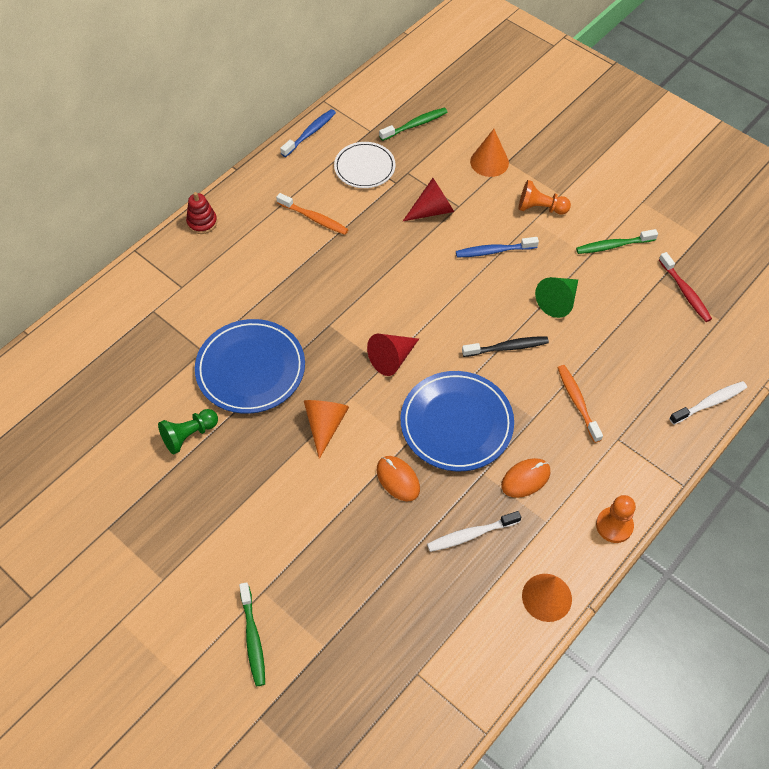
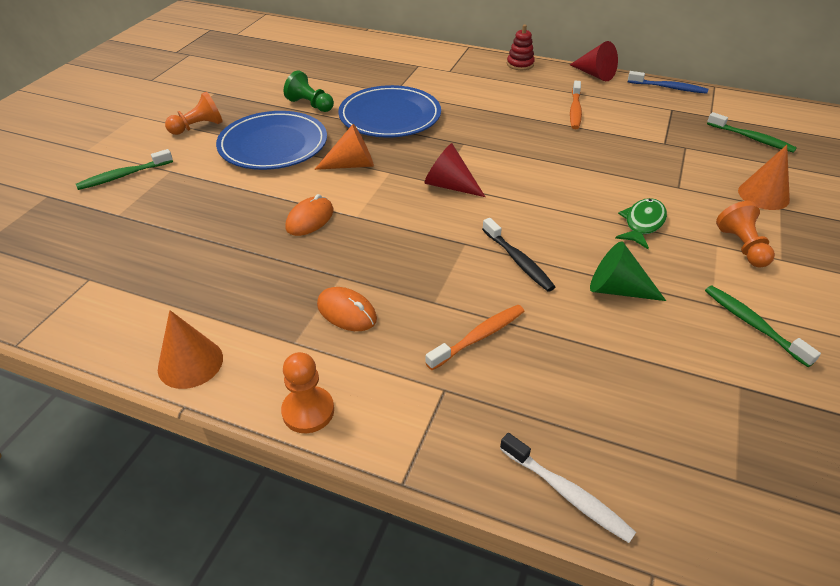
camera: 70 degrees right, 15 degrees down
(183, 554) = (198, 127): none -> orange pawn
(364, 167) = (663, 122): white plate -> none
(432, 210) = (654, 171): red cone -> red cone (594, 74)
(456, 423) = (395, 244): blue plate -> blue plate (273, 145)
(471, 535) = (259, 283): white toothbrush -> none
(494, 251) = (642, 223): blue toothbrush -> green fish
(685, 292) = (749, 422): red toothbrush -> none

